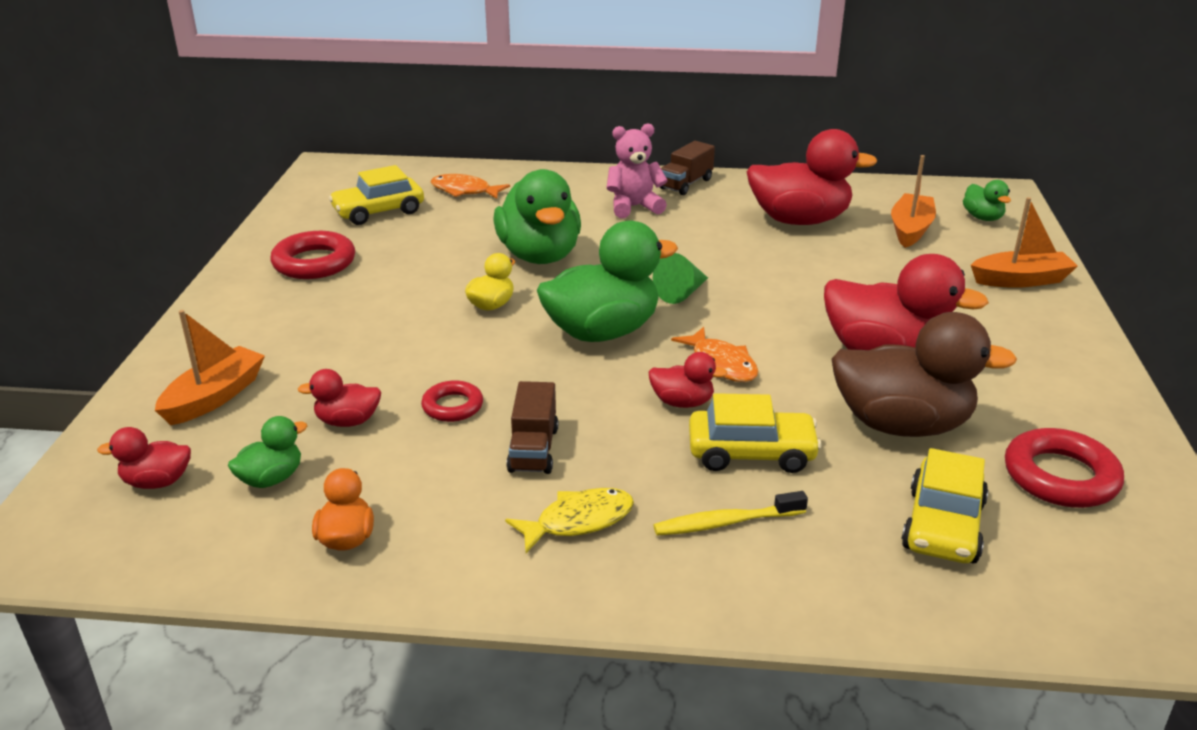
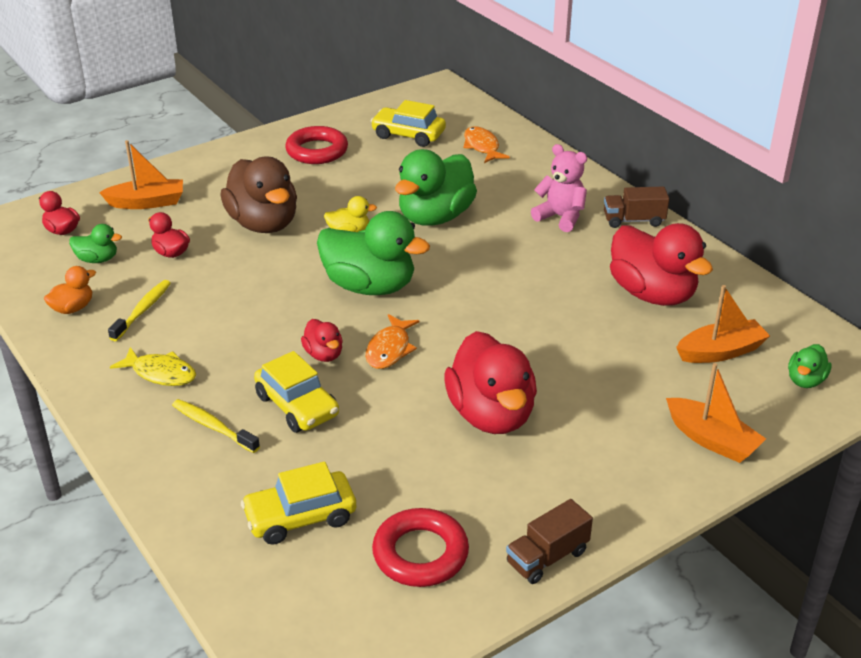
camera: 50 degrees right, 5 degrees up
(433, 486) = (143, 310): none -> yellow toothbrush
(452, 406) = (223, 277): red ring -> none
(533, 449) = (211, 325): brown truck -> brown truck (547, 557)
(681, 293) = (462, 293): green cone -> none
(901, 425) = (404, 456): brown duck -> brown duck (263, 224)

